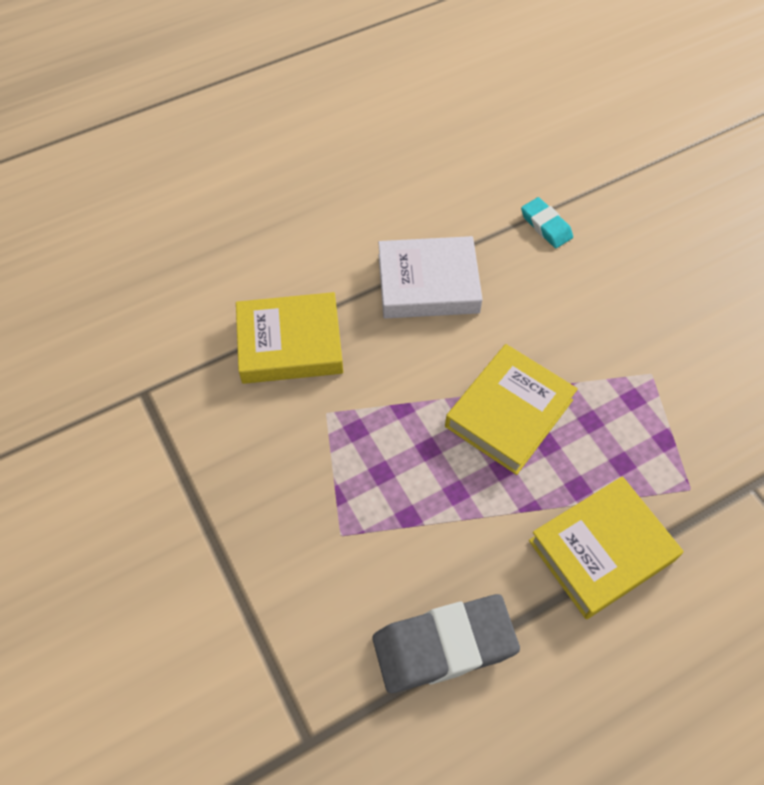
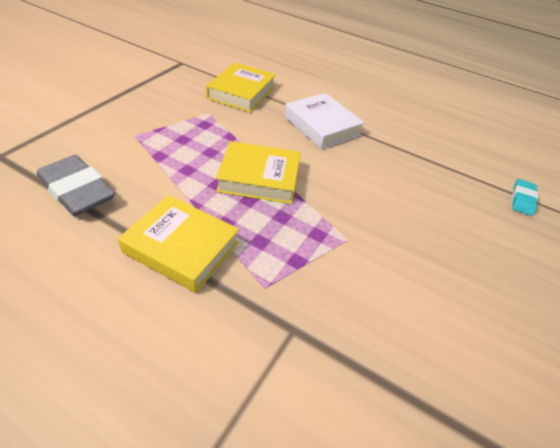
camera: 55 degrees right, 15 degrees down
(290, 343) = (241, 92): yellow book -> yellow book turned 60 degrees clockwise
(546, 226) = (412, 160): turquoise eraser -> turquoise eraser (522, 200)

